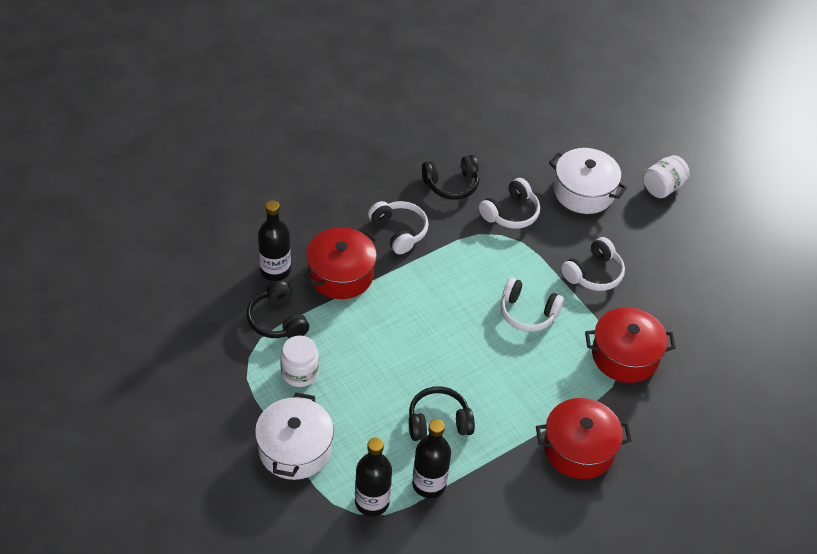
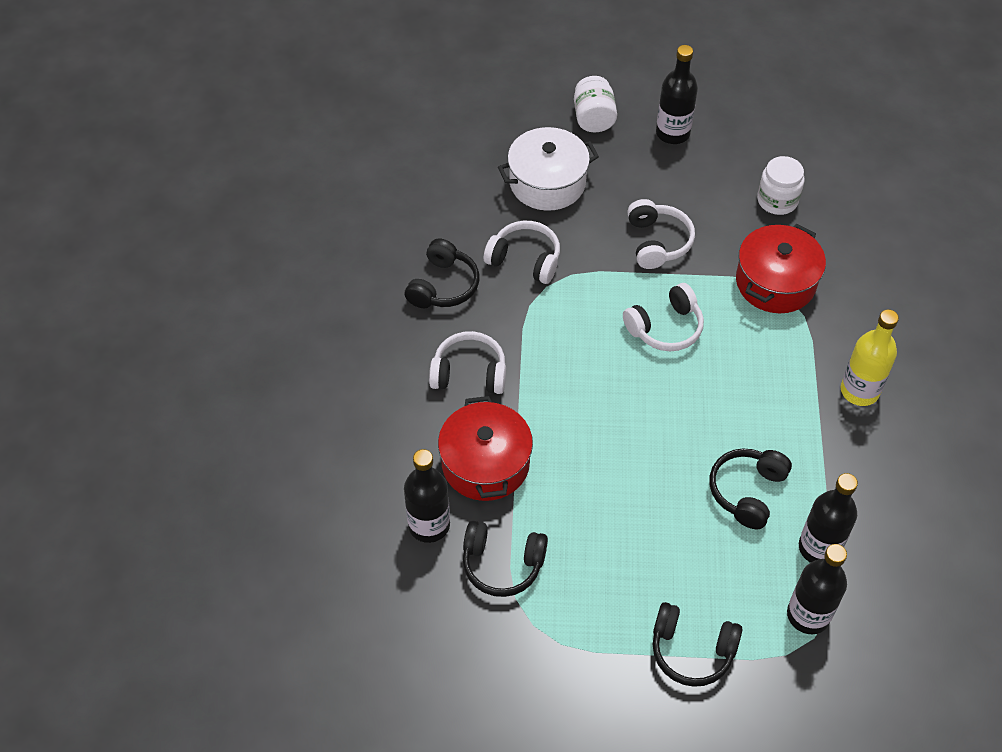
camera: 50 degrees left, 5 degrees up
(295, 449) = (692, 650): white pot -> black headphones
(300, 372) = (592, 585): white jar -> white jar (777, 200)
(510, 213) = (525, 260): white headphones -> white headphones turned 60 degrees counterclockwise
(579, 449) = (859, 391): red pot -> yellow bottle
(695, 235) = (672, 133): none -> black bottle

